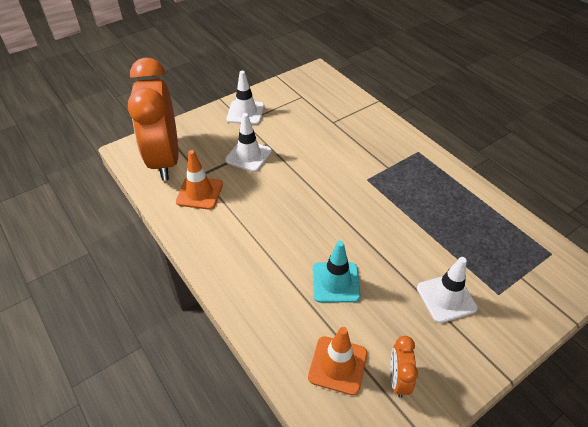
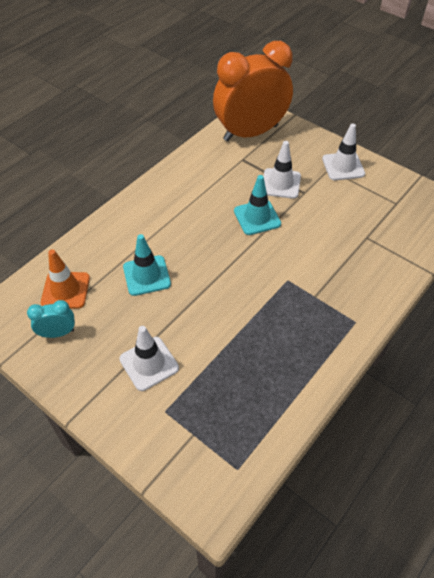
camera: 75 degrees right, 5 degrees up
(199, 193) = (220, 164): orange traffic cone -> none
(286, 182) = (257, 217): none -> turquoise traffic cone
(398, 379) = (58, 333): orange clock -> turquoise clock

